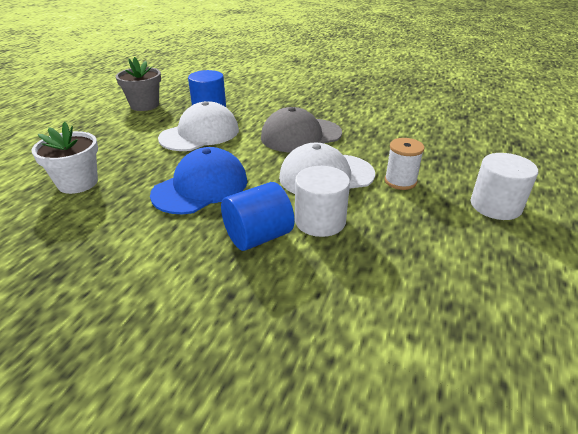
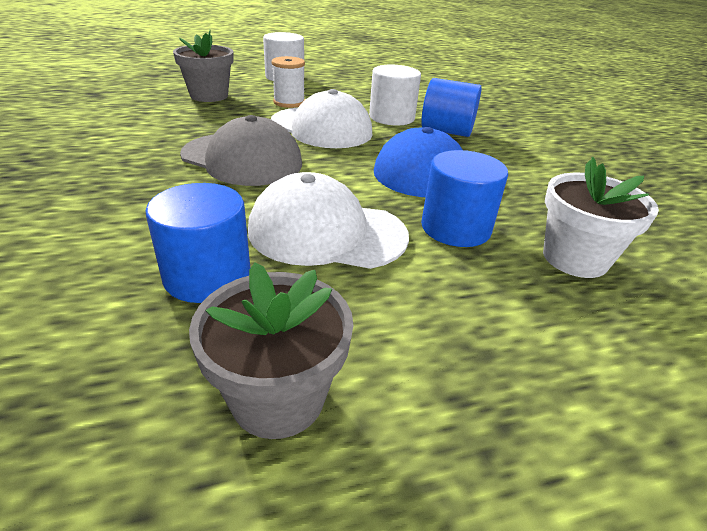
camera: 130 degrees left, 0 degrees up
(150, 164) = (455, 228): none -> blue cylinder
(439, 152) = (209, 96): none -> grey flower pot

